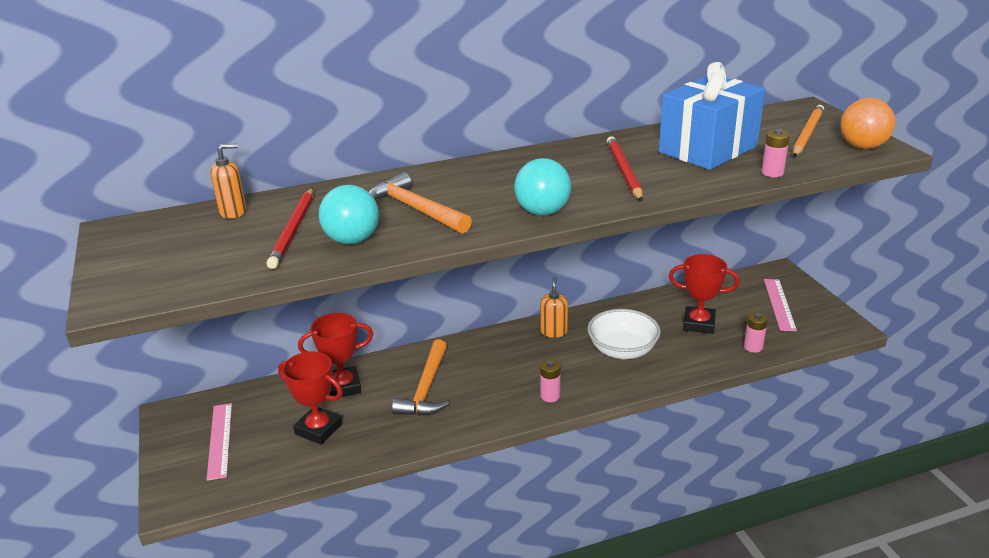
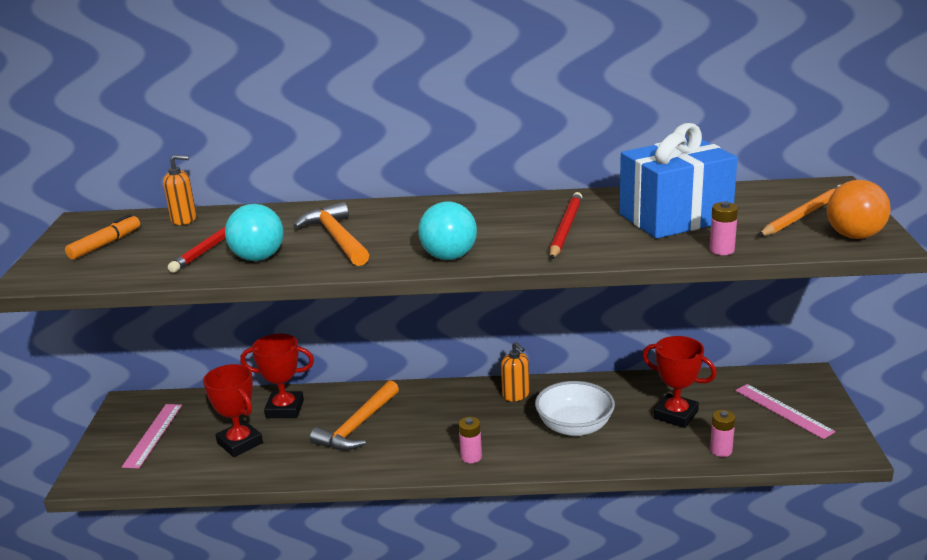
camera: 20 degrees right, 5 degrees down
(166, 250) = (105, 244): none -> orange marker
(554, 332) = (516, 395): orange soap dispenser -> orange soap dispenser turned 120 degrees clockwise
(779, 304) = (783, 411): pink ruler -> pink ruler turned 60 degrees counterclockwise

